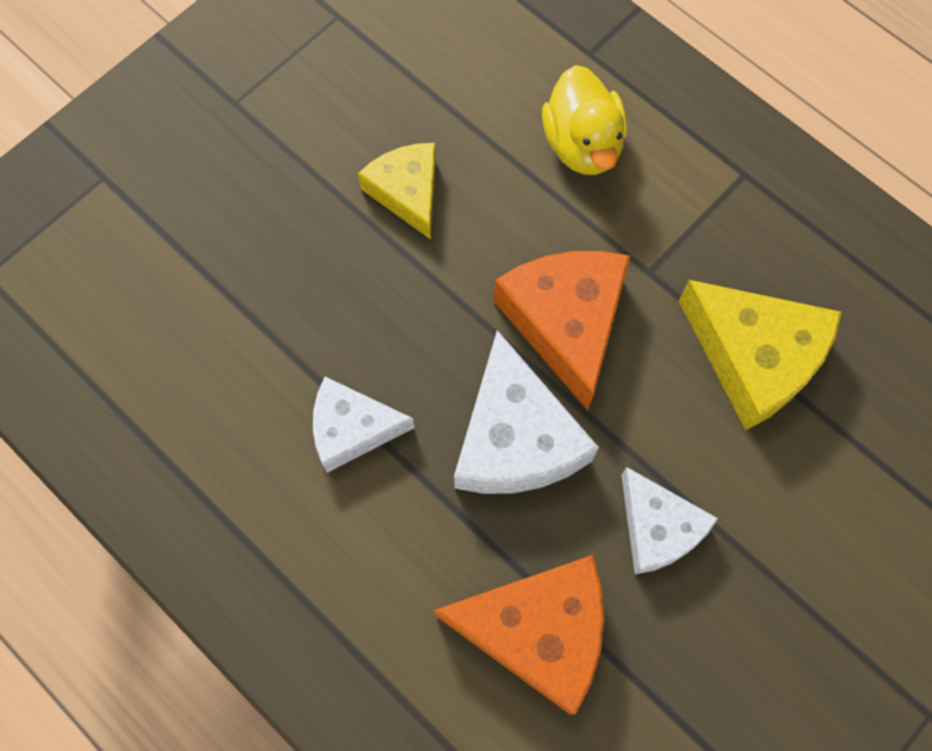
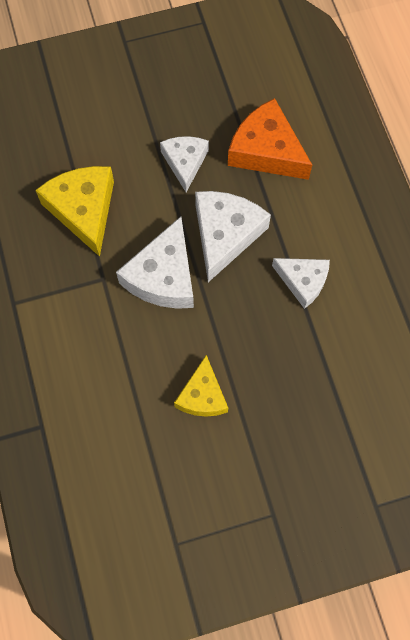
camera: 150 degrees left, 0 degrees up
(566, 322) = (163, 276): orange cheese -> white cheese
(582, 144) = (87, 369): yellow duck -> none

